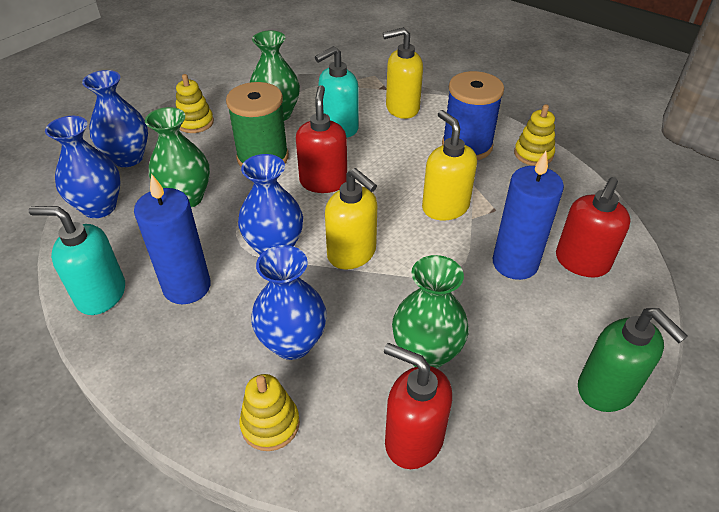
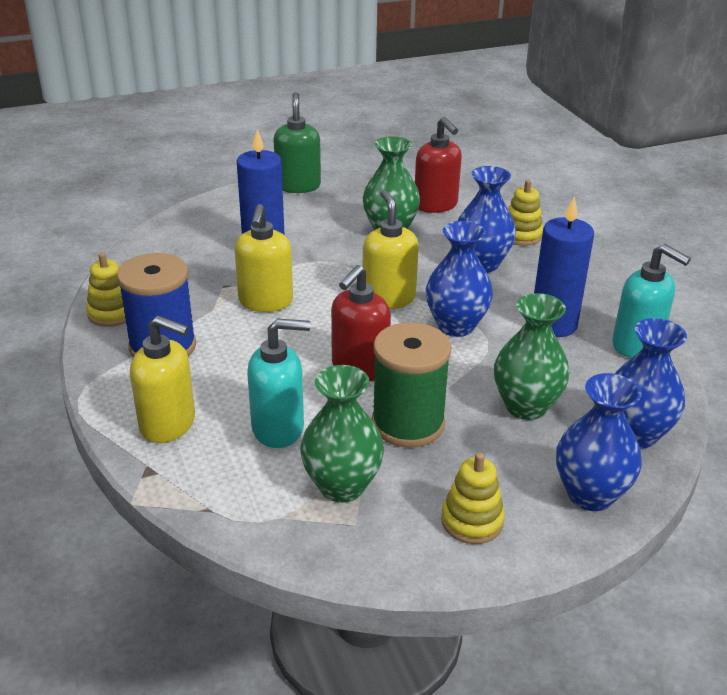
camera: 150 degrees left, 10 degrees down
(581, 262) = (213, 233): red soap dispenser -> none

